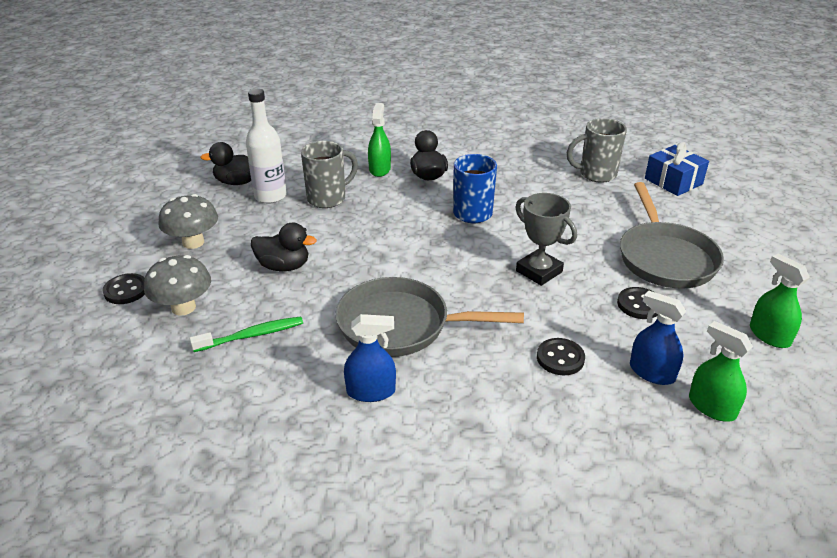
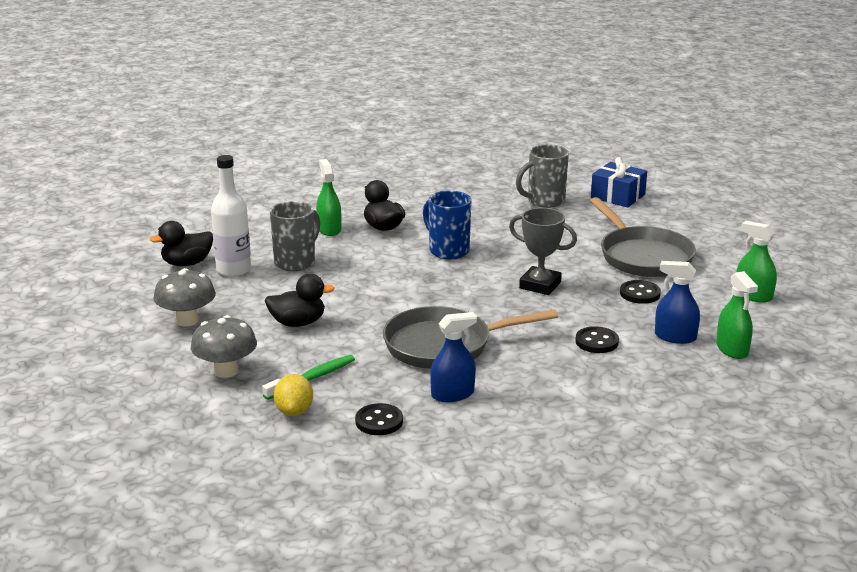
camera: 20 degrees left, 10 degrees down
(126, 290) = (153, 369): black button -> black button (379, 421)
(208, 373) = (294, 411): none -> yellow lemon
(712, 407) = (732, 349): green spray bottle -> green spray bottle turned 135 degrees counterclockwise

